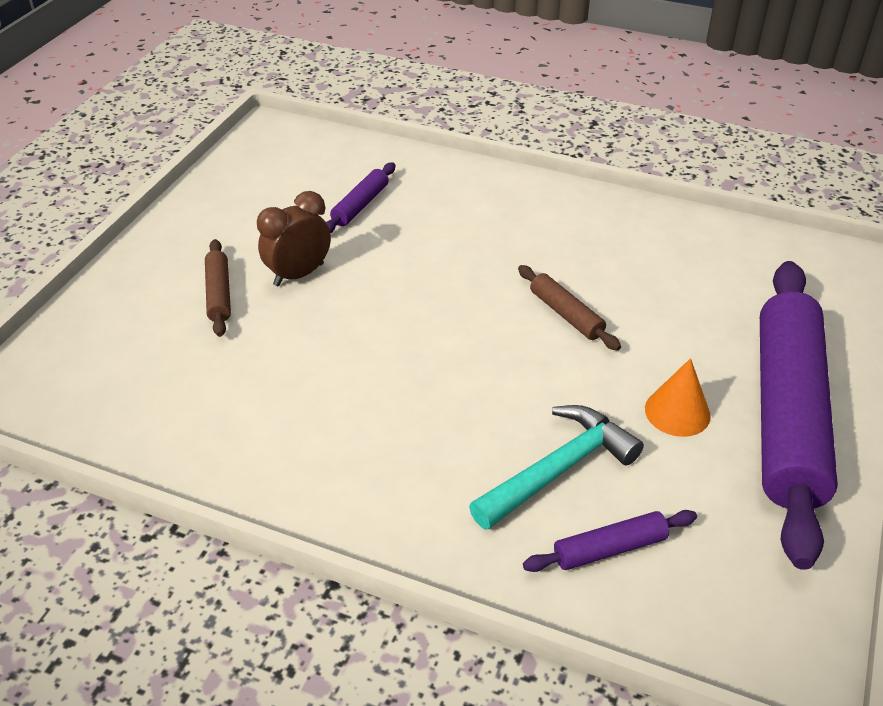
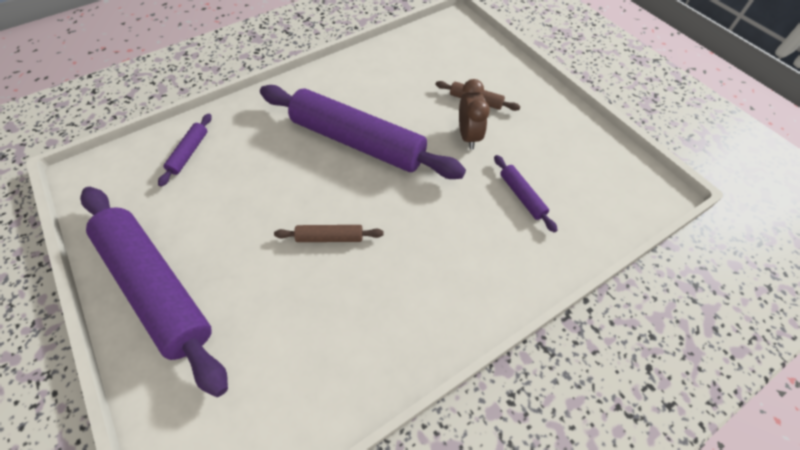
camera: 125 degrees right, 15 degrees up
(402, 368) = (358, 142): none -> purple rolling pin
(558, 470) = (241, 162): turquoise hammer -> none
(677, 412) = (216, 235): orange cone -> none

